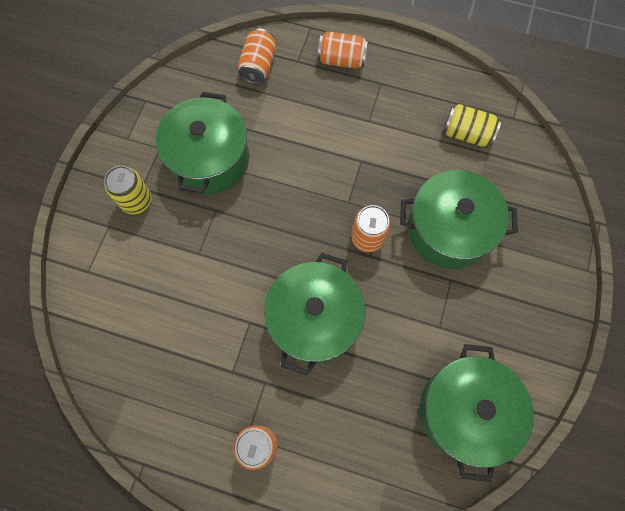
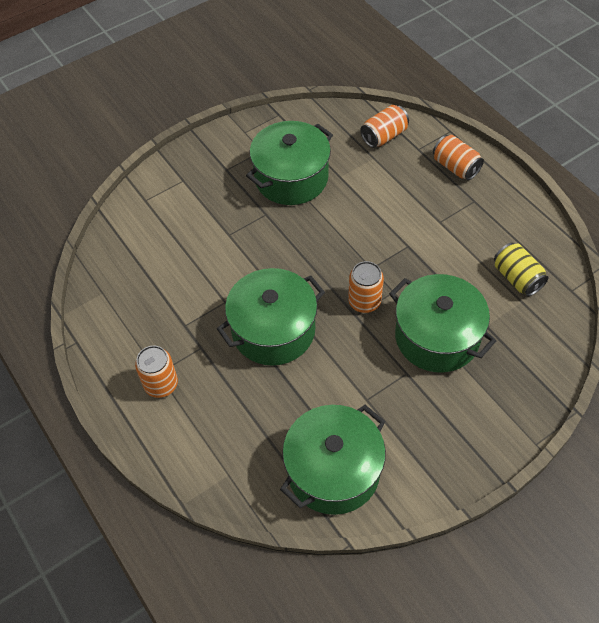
camera: 40 degrees right, 15 degrees down
(136, 201) = (216, 175): yellow can -> none

